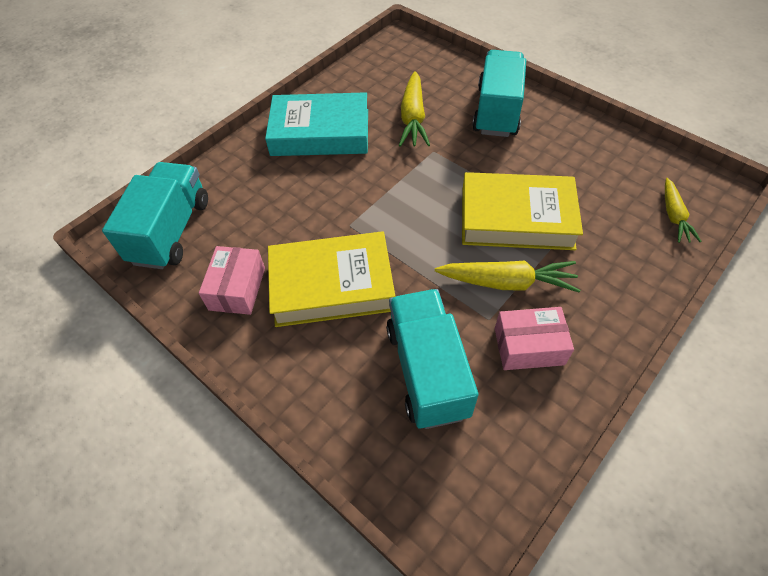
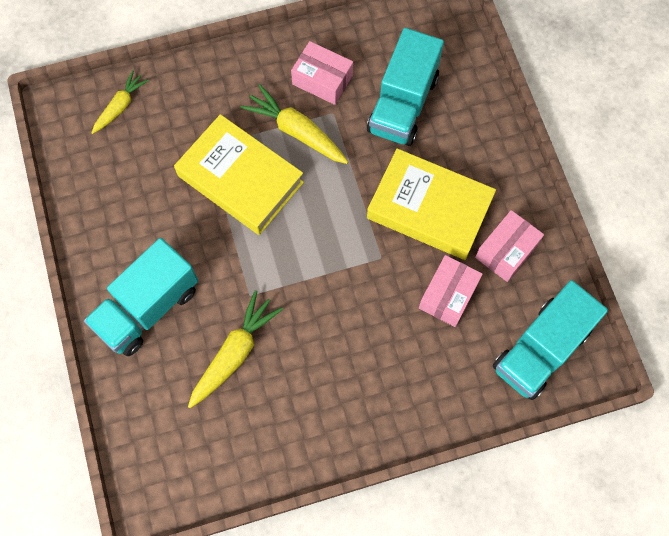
camera: 150 degrees left, 15 degrees up
(273, 228) = (448, 295): none -> pink box
(320, 132) = (339, 393): turquoise book -> none

